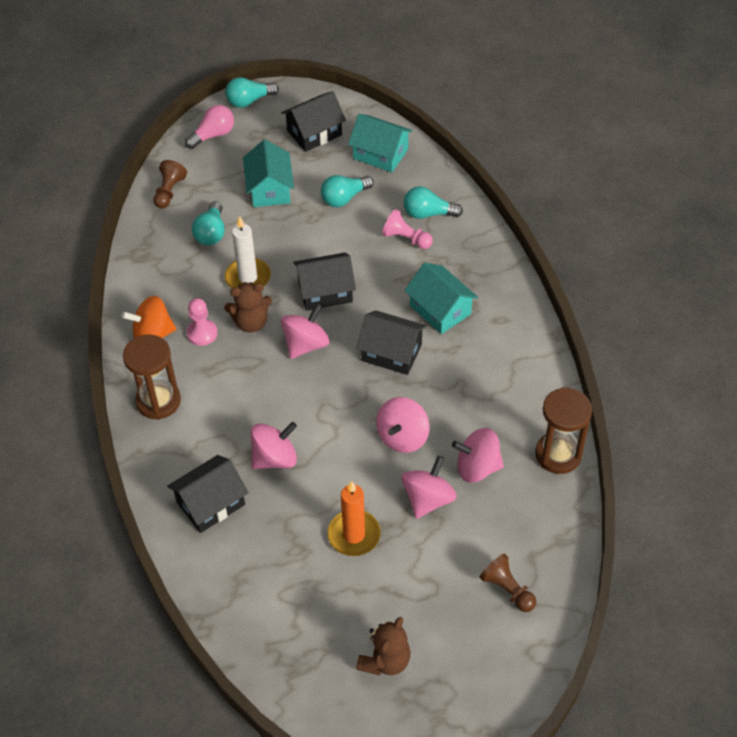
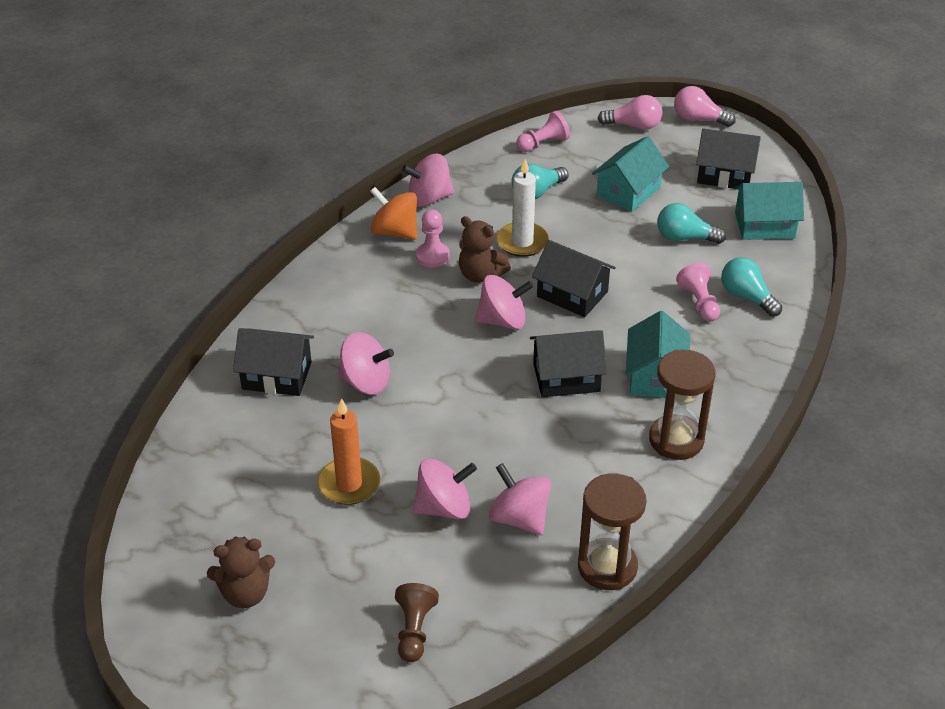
camera: 45 degrees right, 10 degrees down
(158, 401) = (337, 279): brown hourglass -> brown hourglass (676, 440)
(169, 191) = (543, 143): brown pawn -> pink pawn
(249, 101) = (698, 119): turquoise light bulb -> pink light bulb
(380, 154) = (764, 225): turquoise house -> turquoise house turned 75 degrees counterclockwise
(391, 352) = (566, 377): black house -> black house turned 75 degrees counterclockwise
(402, 437) = (488, 445): pink spinning top -> pink spinning top (429, 198)

